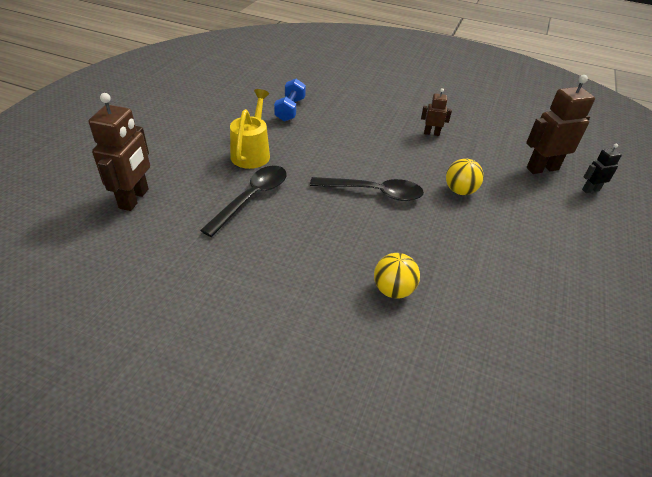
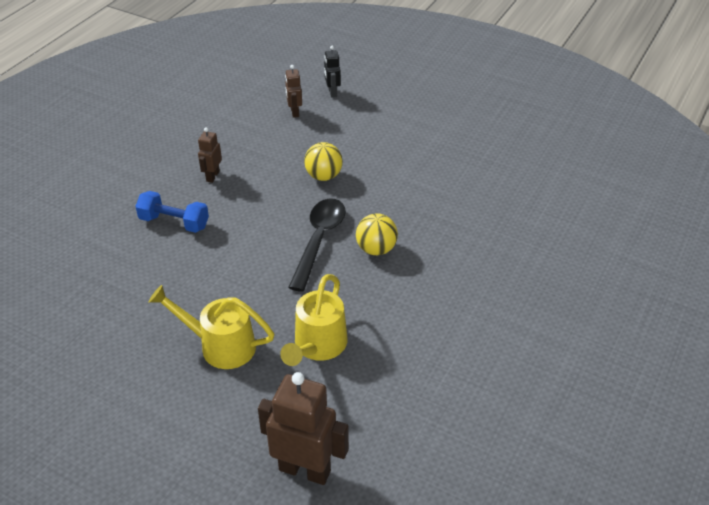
camera: 80 degrees left, 0 degrees up
(252, 198) = (317, 347): black spoon -> yellow watering can
(290, 110) = (119, 301): blue dumbbell -> blue dumbbell (174, 223)
(393, 290) = (461, 247): yellow ball -> yellow ball (376, 249)
(542, 168) = (294, 112): brown robot -> brown robot, size x0.53

